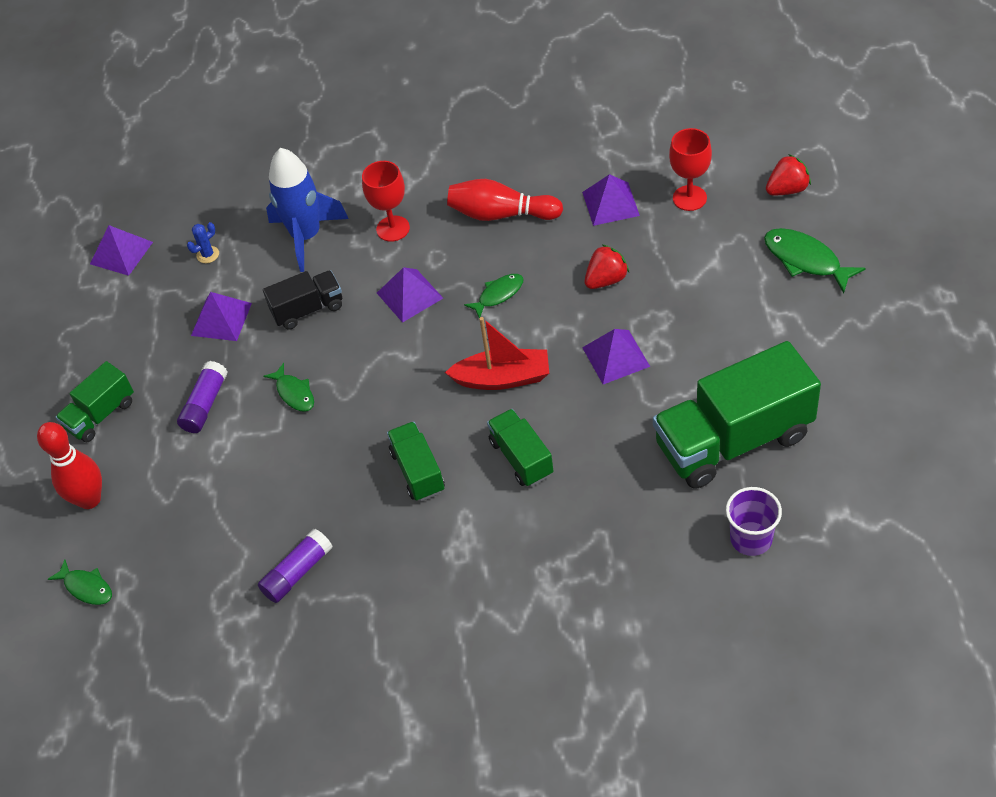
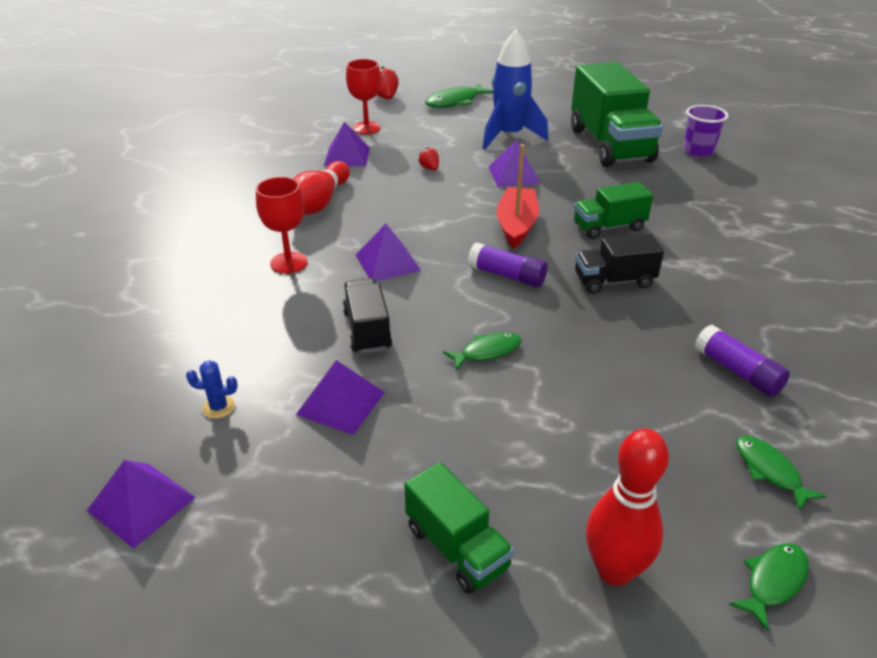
camera: 85 degrees left, 15 degrees down
(205, 404) = (477, 429): purple glue stick -> purple glue stick (507, 275)
(208, 255) = (219, 407): blue cactus -> blue cactus turned 60 degrees counterclockwise
(306, 236) = (253, 321): blue rocket -> blue rocket (509, 136)
(418, 471) = (614, 281): green truck -> black truck
(498, 295) = (416, 216): green fish -> green fish (769, 471)
(606, 280) = (429, 168): red strawberry -> red strawberry, size x0.60

